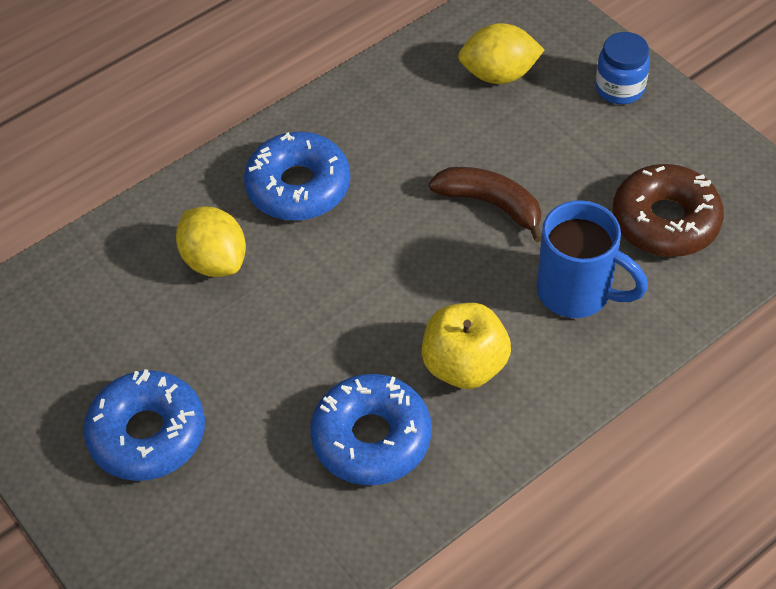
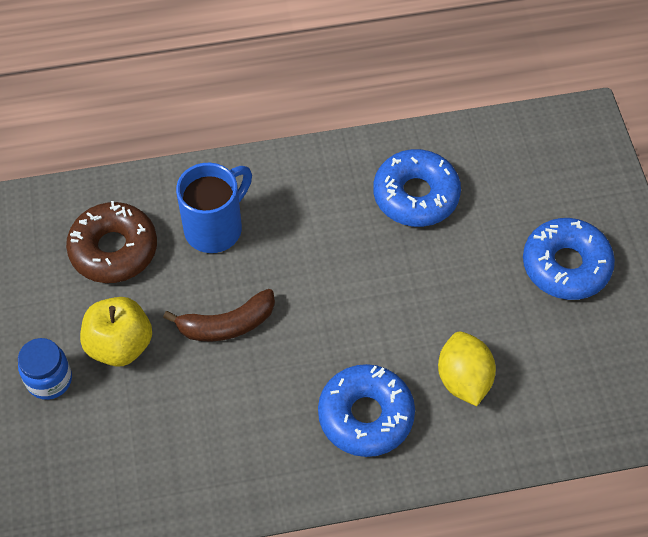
camera: 155 degrees left, 5 degrees up
(464, 365) = (326, 213): yellow apple -> yellow apple (120, 345)
(491, 204) = (227, 324): brown banana -> brown banana turned 75 degrees counterclockwise
(499, 74) = (133, 446): yellow lemon -> none
(577, 292) = (215, 227): blue mug -> blue mug turned 75 degrees clockwise

